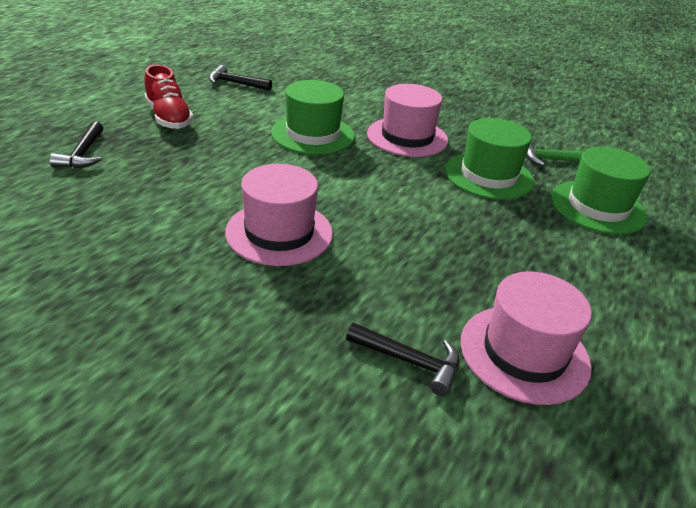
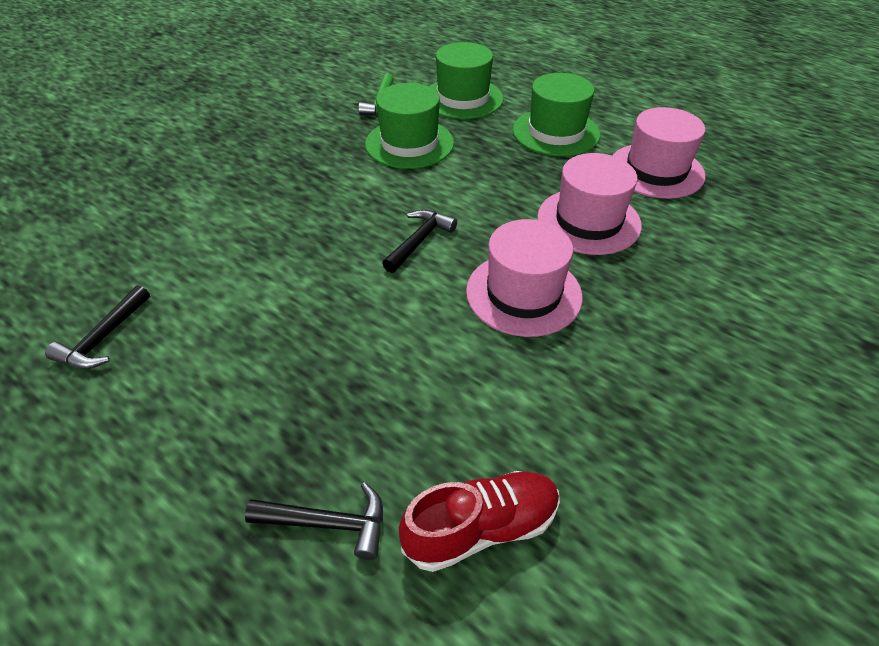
camera: 80 degrees left, 10 degrees up
(169, 117) = (214, 418): red shoe -> red shoe (481, 528)
(313, 134) = (302, 258): green hat -> green hat (556, 132)
(407, 137) = (321, 184): pink hat -> pink hat (588, 221)
(410, 361) = (683, 225): black hammer -> black hammer (419, 241)

